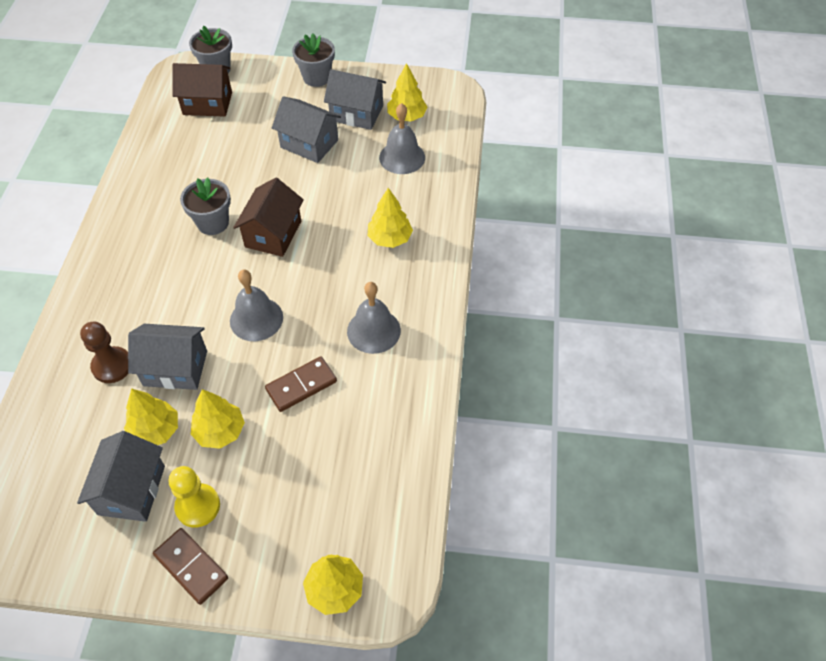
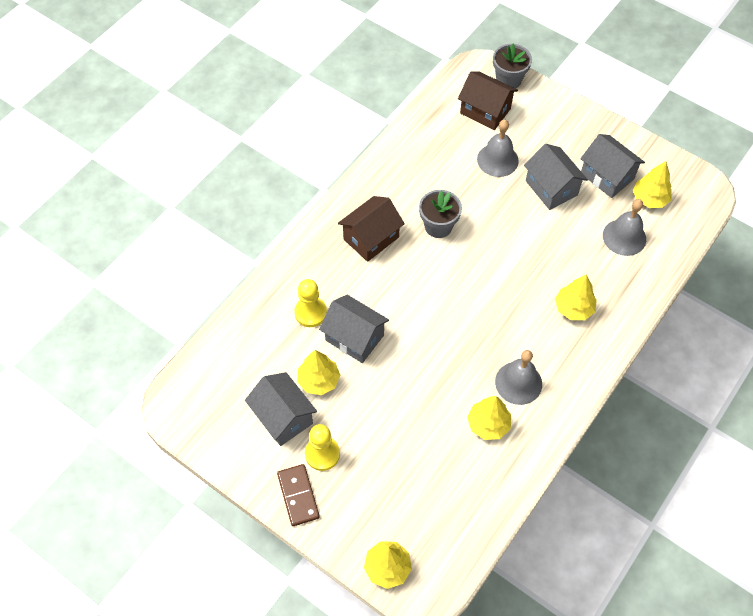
camera: 30 degrees right, 5 degrees up
(112, 366) = (310, 313): brown pawn -> yellow pawn
(131, 490) = (283, 417): grey house -> grey house turned 75 degrees counterclockwise
(220, 431) = (363, 405): yellow tree -> yellow tree (488, 424)
(256, 319) = (432, 327): grey bell -> grey bell (497, 160)
(273, 234) = (481, 259): brown house -> brown house (371, 238)
(301, 385) = (440, 399): brown domino -> none
(316, 77) = (590, 125): grey flower pot -> none

